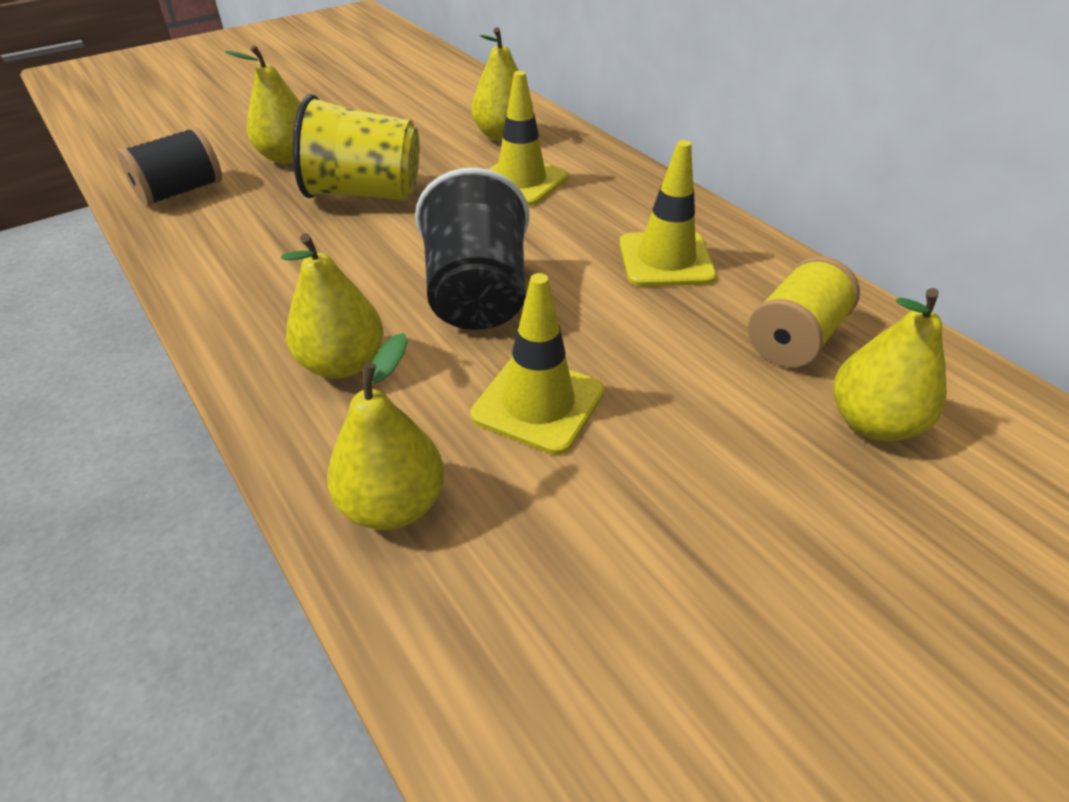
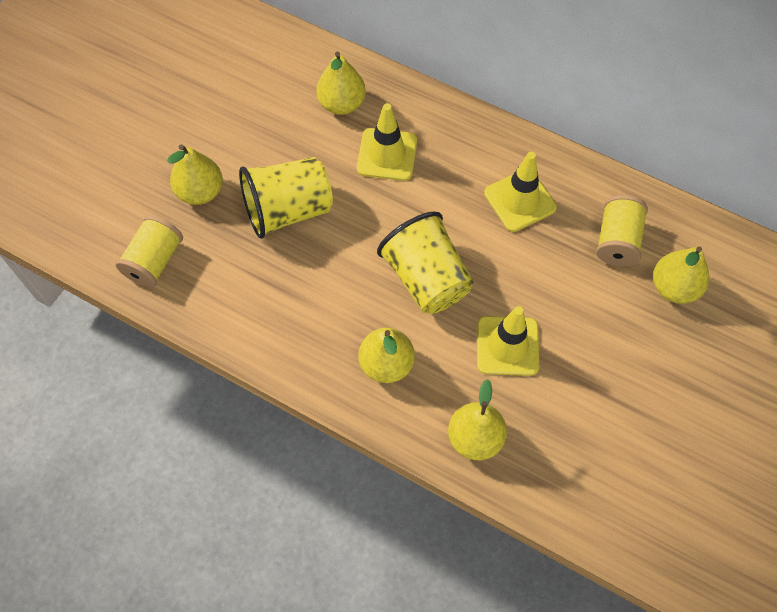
camera: 25 degrees left, 20 degrees up
(180, 191) = (154, 261): black spool -> yellow spool
(477, 295) = (426, 279): black cup -> yellow cup

